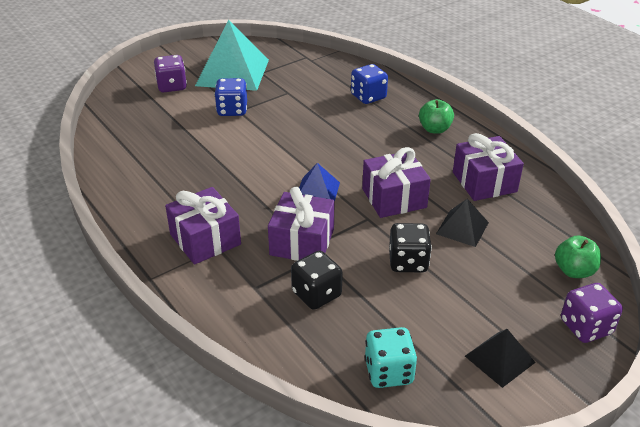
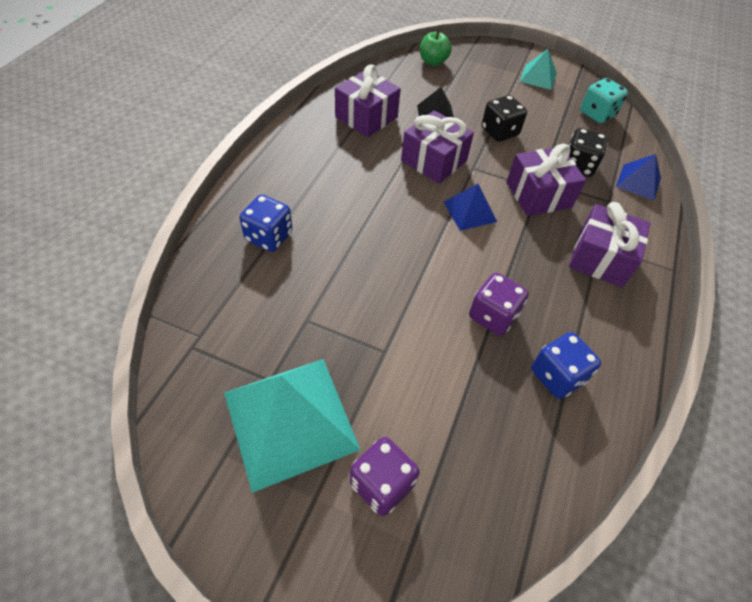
camera: 125 degrees left, 15 degrees up
(232, 110) = (389, 359): blue dice -> blue dice (557, 376)
(258, 329) = (638, 182): none -> blue pyramid
(434, 129) = (303, 166): green apple -> none
(499, 359) = (538, 77): black pyramid -> turquoise pyramid
(586, 327) = (478, 52): purple dice -> purple dice (493, 316)

